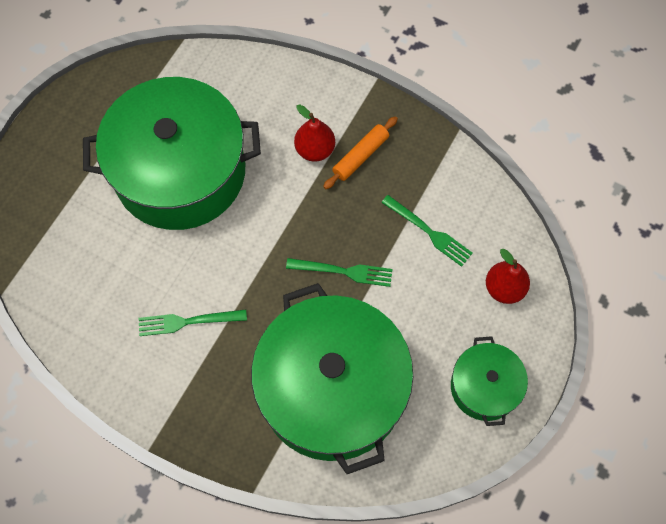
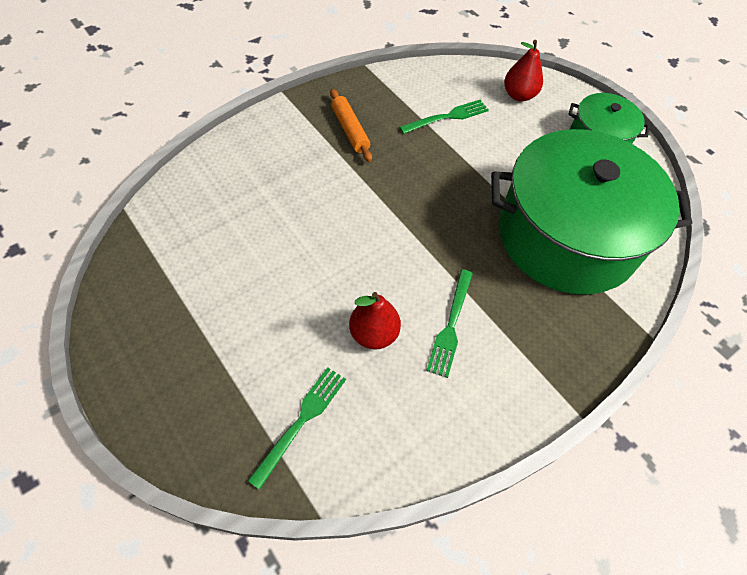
camera: 70 degrees left, 10 degrees down
(180, 172) = (276, 269): green pot -> none
(315, 150) = (323, 157): red pear -> red pear (373, 334)
(344, 271) = (456, 184): green fork -> green fork (301, 421)

